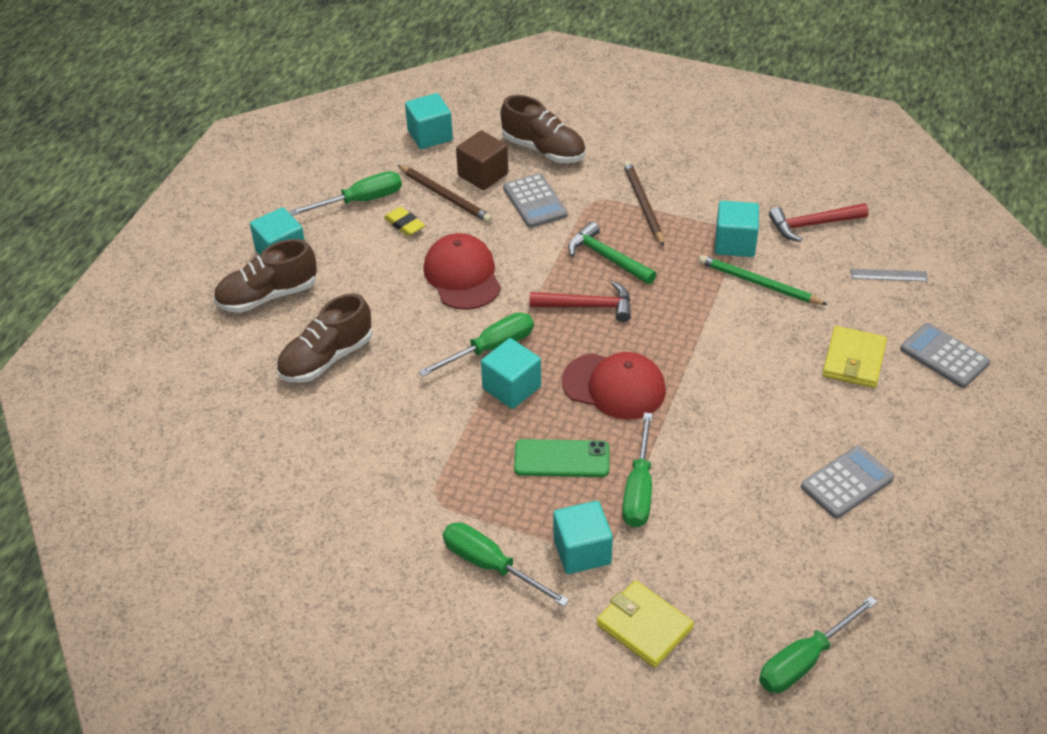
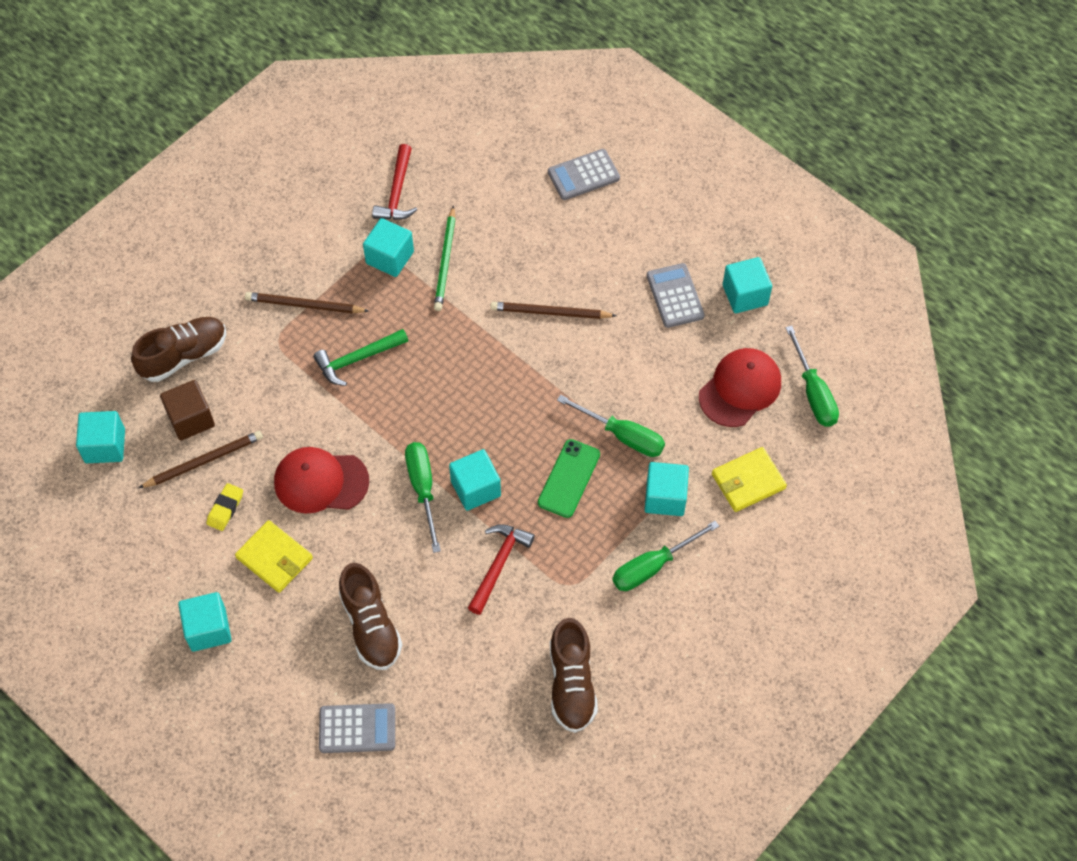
camera: 70 degrees left, 15 degrees up
(267, 296) = (263, 656): brown shoe -> brown shoe (571, 684)
(360, 201) = (170, 537): green screwdriver -> none
(404, 224) = (225, 508): yellow eraser -> yellow eraser turned 45 degrees counterclockwise
(535, 202) = (253, 389): grey calculator -> grey calculator (357, 729)
(587, 306) = (408, 397): red hammer -> red hammer (498, 565)
(614, 386) = (509, 412): red cap -> red cap (740, 389)
(753, 382) = (550, 313): none -> brown pencil
(758, 283) = (445, 261): green pencil -> green pencil turned 45 degrees counterclockwise
(853, 360) = (559, 235): yellow wallet -> yellow wallet (274, 558)
(888, 275) = (482, 168): grey ruler -> none
(894, 549) = (745, 295): none -> turquoise cube

